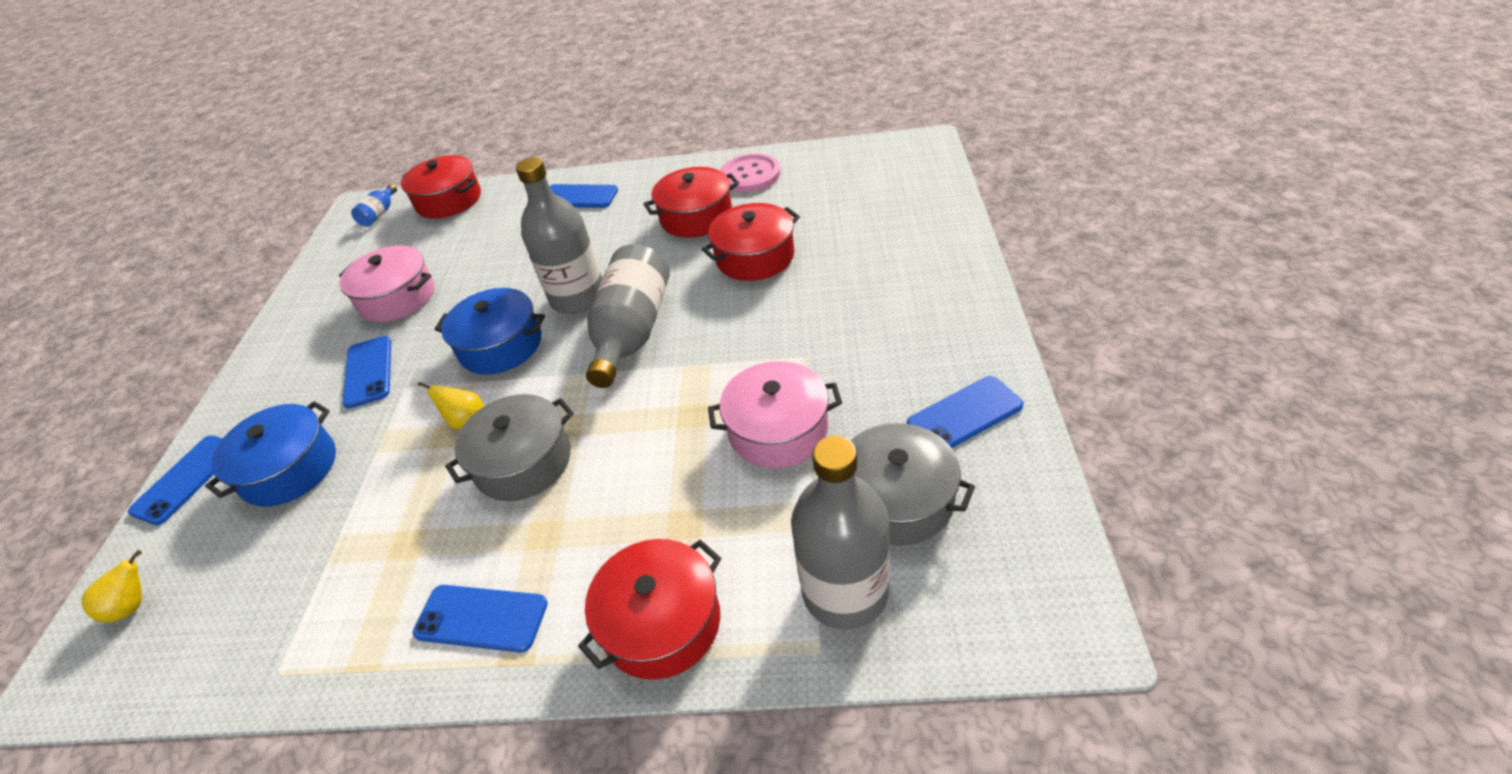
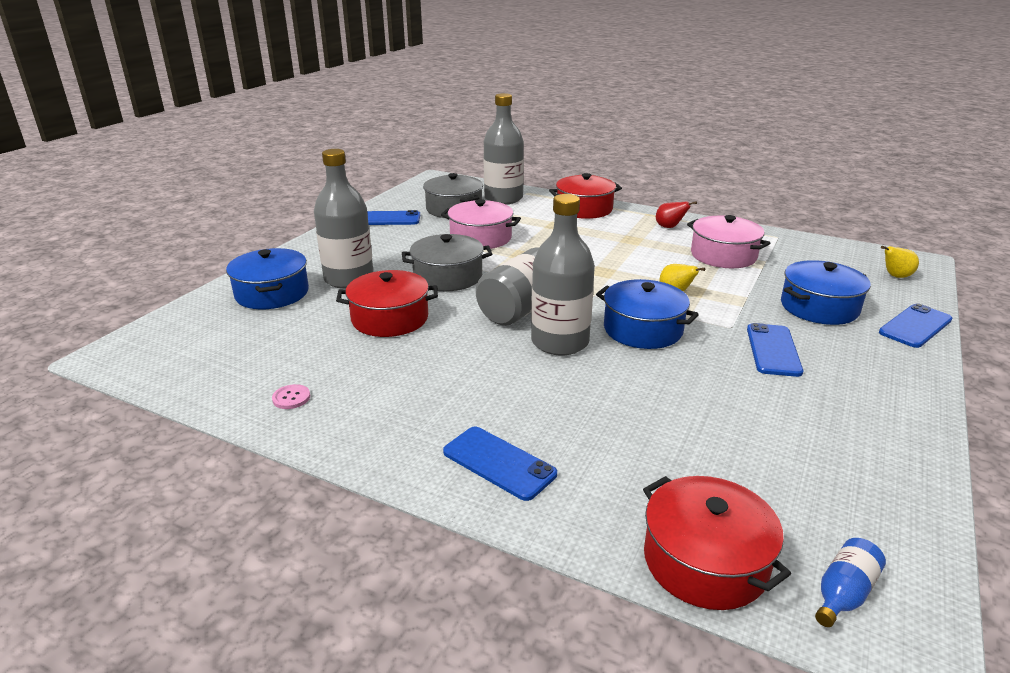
camera: 160 degrees left, 15 degrees down
(397, 298) = (761, 413): pink pot -> pink pot (723, 255)
(481, 618) = (669, 227): blue phone -> red pear
(523, 462) = (637, 265): grey pot -> grey pot (448, 277)
(696, 217) = (395, 373): red pot -> none
(750, 175) = (291, 398): pink button -> pink button, size x0.46
(856, 282) = (349, 279): none -> grey bottle
(903, 234) = (272, 293): none -> blue pot

